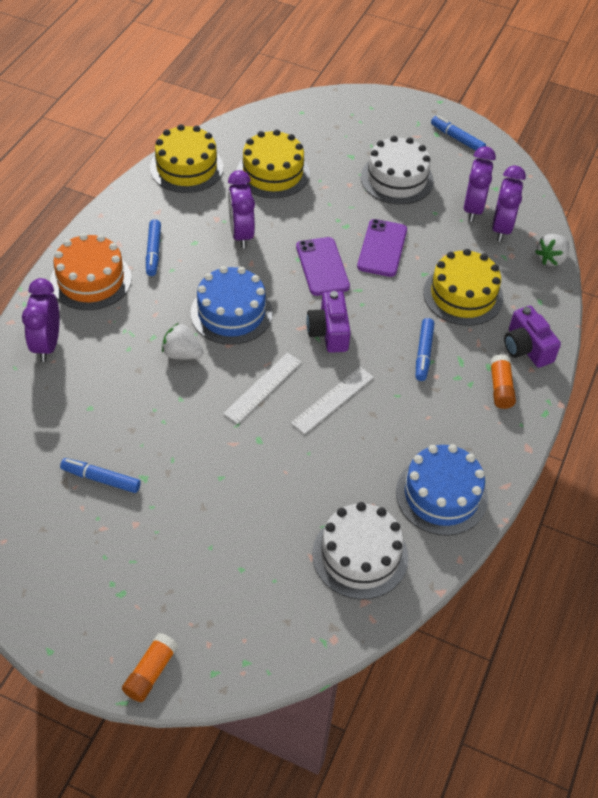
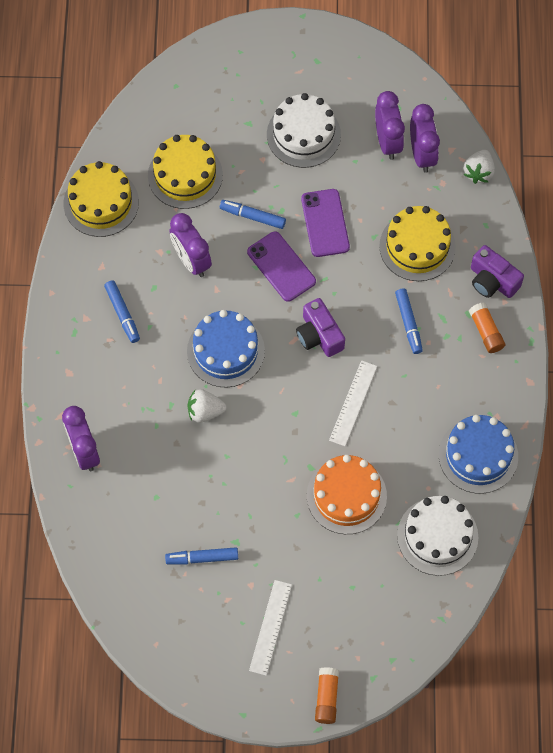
camera: 20 degrees left, 15 degrees up
(91, 280) = (83, 368): orange cake -> orange cake (346, 495)
(263, 387) = (290, 416): white ruler -> white ruler (270, 627)
(457, 138) = (339, 59): blue marker -> blue marker (252, 216)

